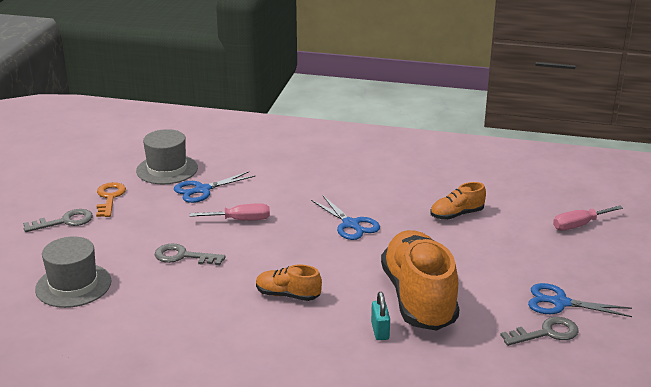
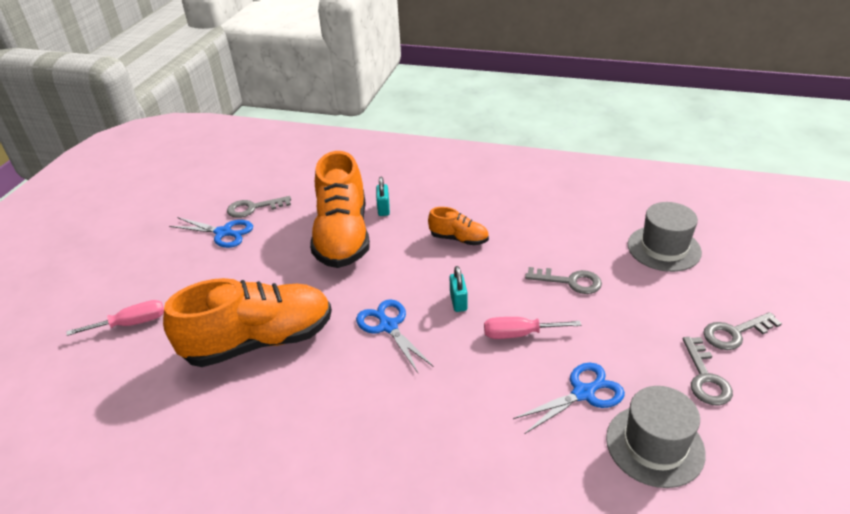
camera: 175 degrees left, 10 degrees up
(109, 198) = (705, 377): orange key -> grey key
(290, 241) = (458, 302): none -> turquoise padlock
(456, 215) = (259, 341): orange shoe -> orange shoe, size x2.13

